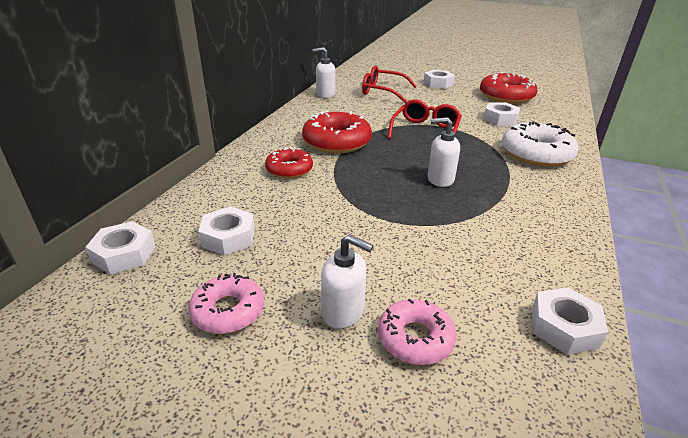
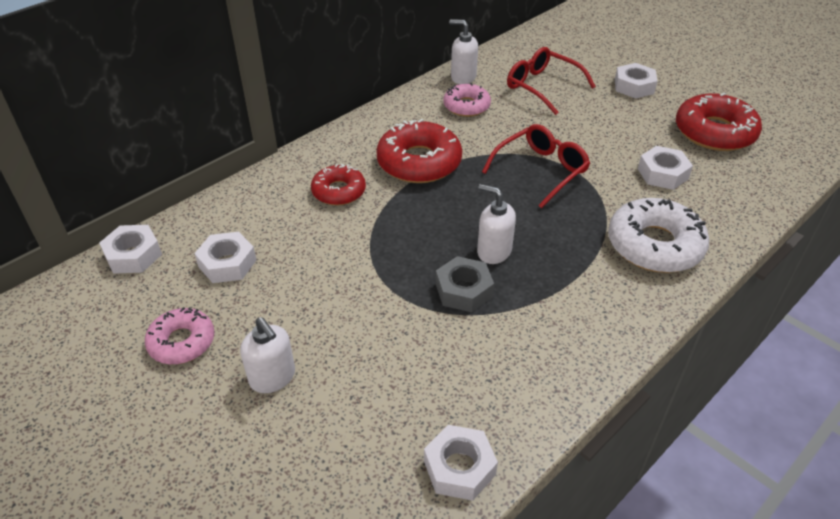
camera: 25 degrees right, 10 degrees up
(415, 338) = (314, 425): pink donut -> pink donut (466, 106)
(443, 207) = (464, 290): none -> grey nut

